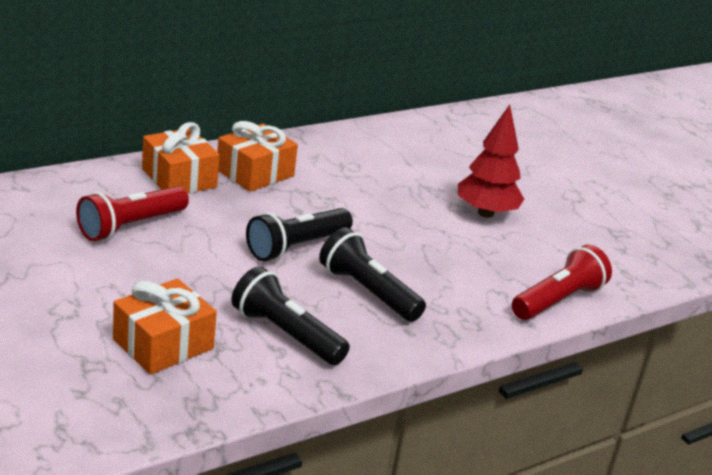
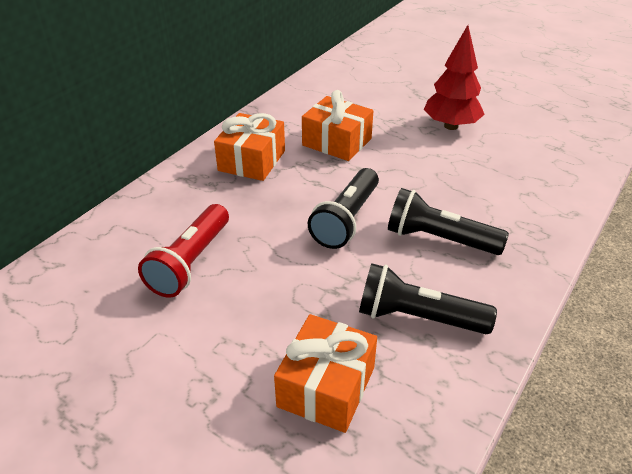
camera: 20 degrees left, 10 degrees up
(179, 178) = (193, 192): orange gift -> orange gift (337, 142)
(557, 300) = (571, 182): red flashlight -> none

